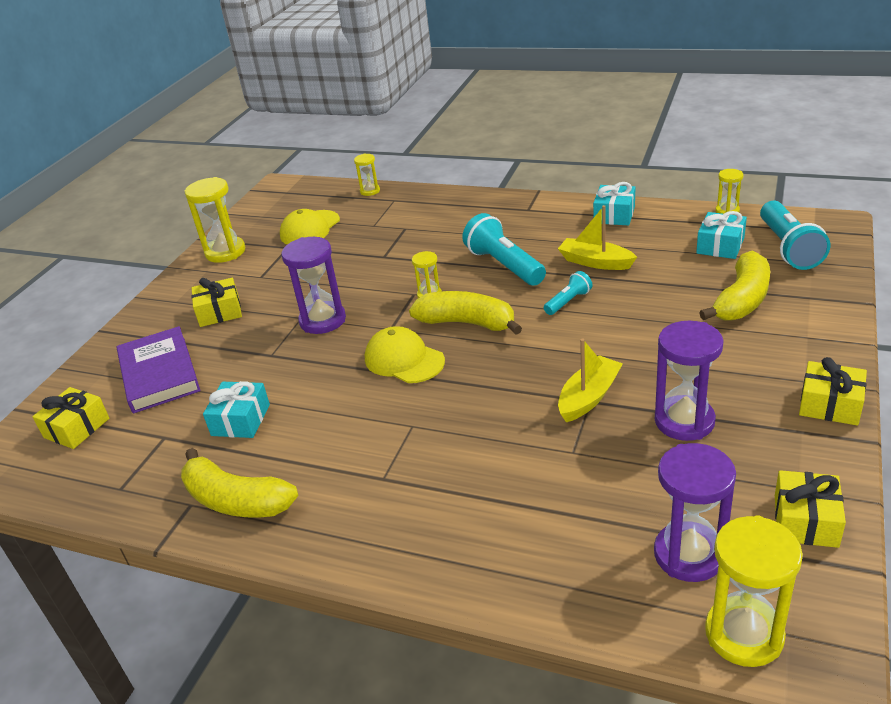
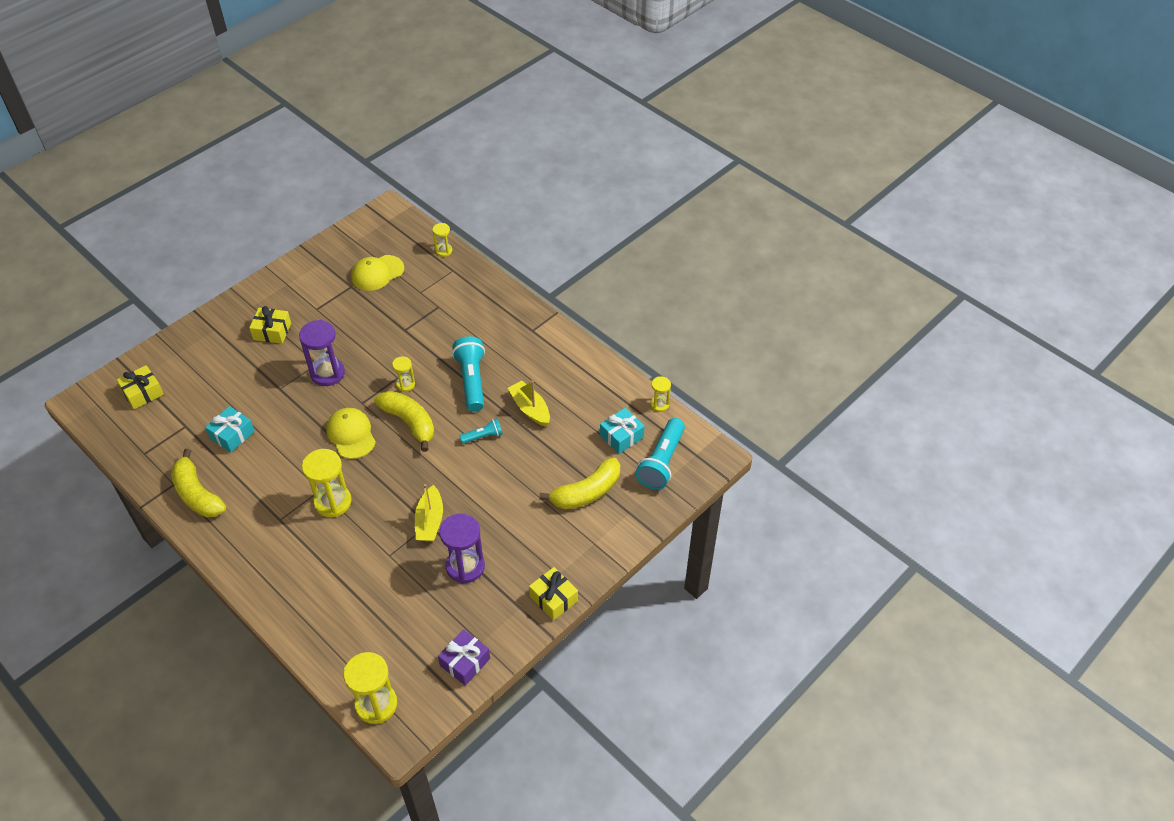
camera: 20 degrees right, 15 degrees up
(159, 374) = (208, 371): purple book -> none
(225, 252) = (309, 270): yellow hourglass -> yellow hourglass (333, 502)
(589, 397) = (430, 521): yellow boat -> yellow boat turned 120 degrees clockwise
(614, 215) = (583, 367): turquoise gift -> none
(689, 555) = (390, 650): purple hourglass -> none
(806, 520) = (465, 662): yellow gift -> purple gift

